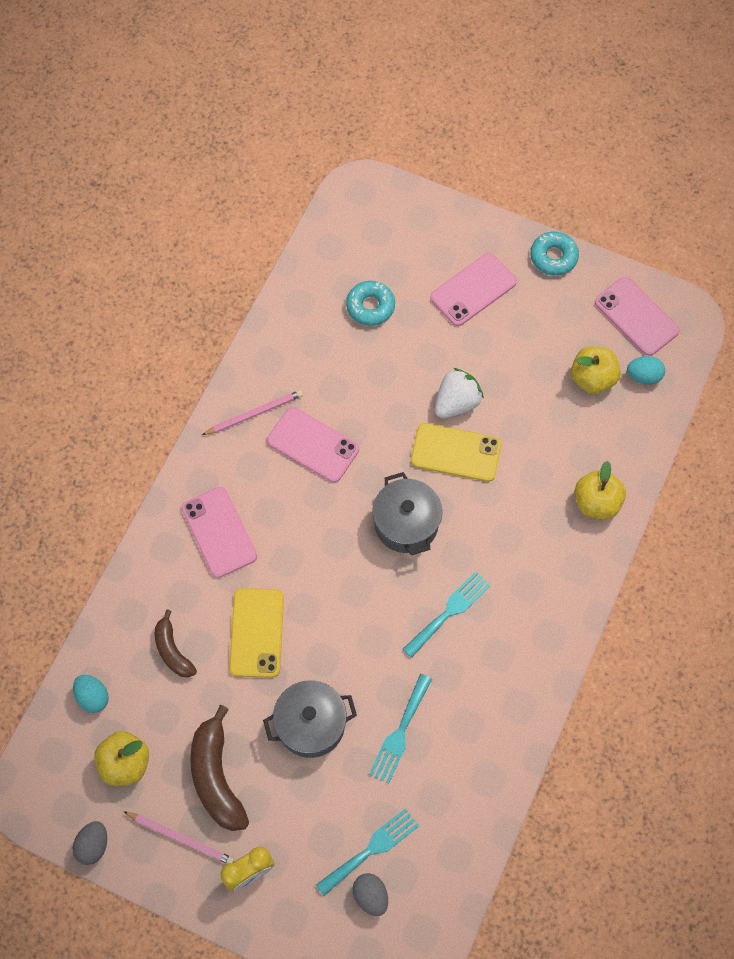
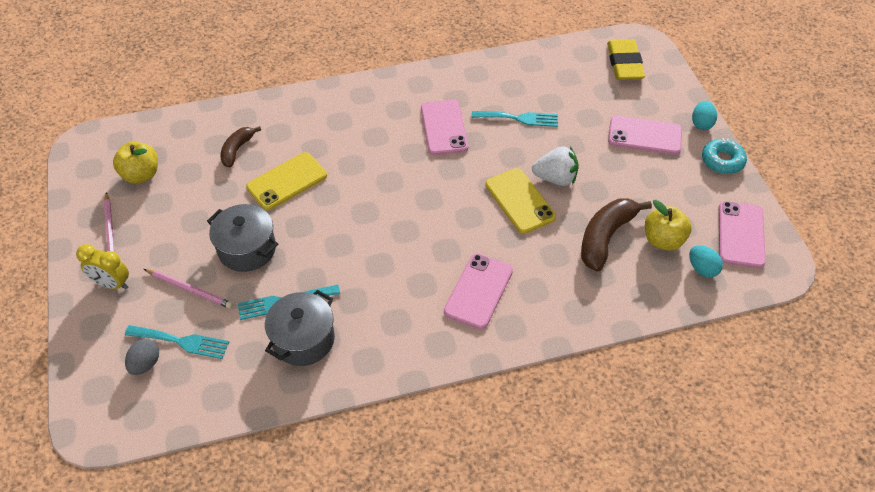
camera: 50 degrees right, 15 degrees down
(93, 697) = (173, 133): turquoise egg -> turquoise egg (701, 124)
(93, 845) = (73, 194): grey egg -> none
(216, 777) = (168, 224): brown banana -> brown banana (605, 237)
(219, 532) = (338, 122): pink phone -> pink phone (478, 291)
(255, 413) = (434, 89): pink pencil -> pink pencil (190, 289)
(370, 306) = (569, 95): turquoise donut -> none
(374, 227) = (624, 63): none -> yellow eraser
(406, 523) = (440, 208): grey pot -> grey pot (303, 339)
(449, 612) = (400, 272): turquoise fork -> turquoise fork (519, 118)
(596, 502) = (573, 305): yellow apple -> none

